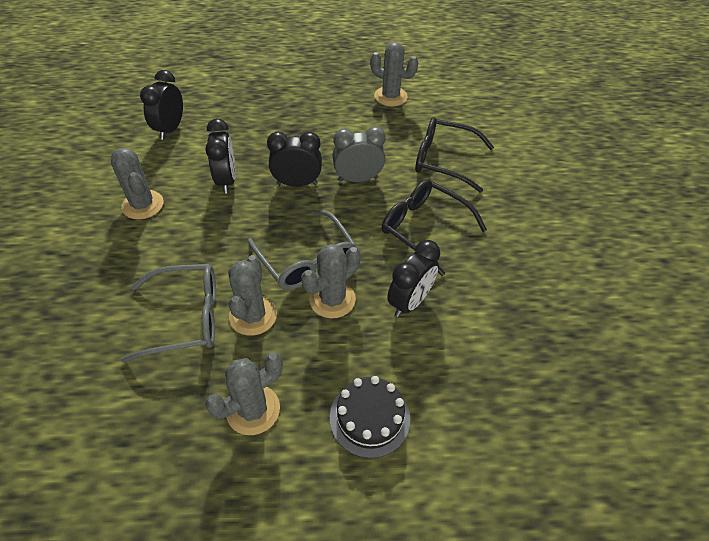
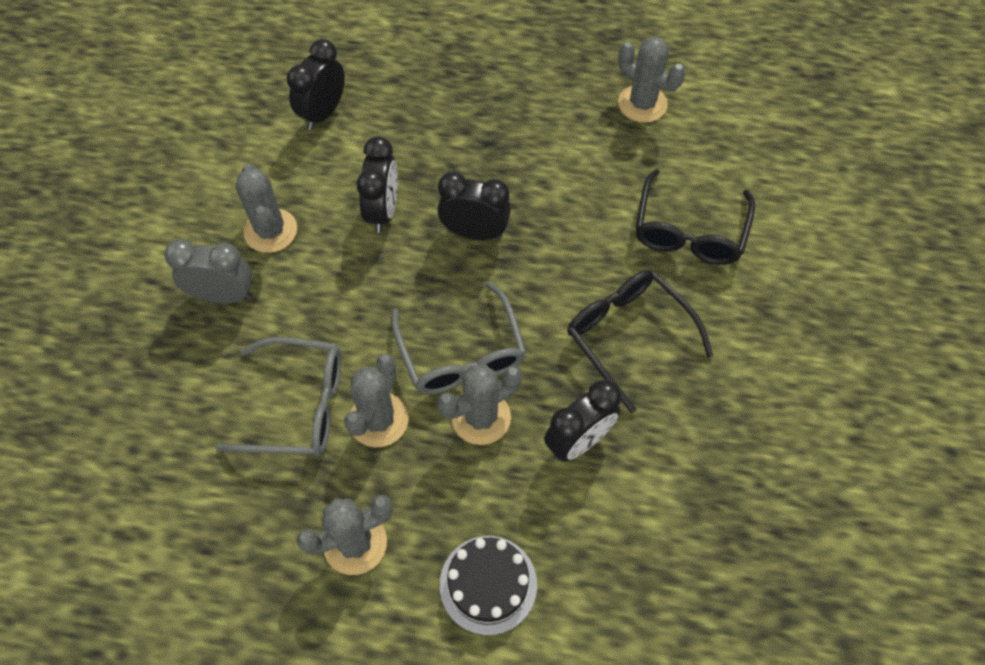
camera: 15 degrees right, 10 degrees up
(358, 179) = (558, 240): grey clock -> grey clock (223, 296)
(444, 160) = (689, 230): black glasses -> black glasses turned 105 degrees counterclockwise

